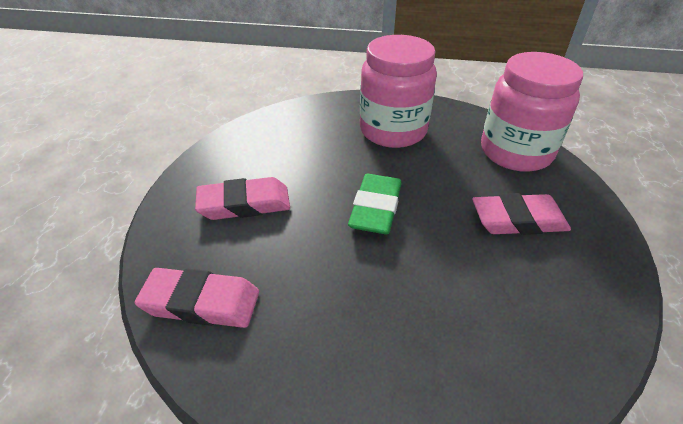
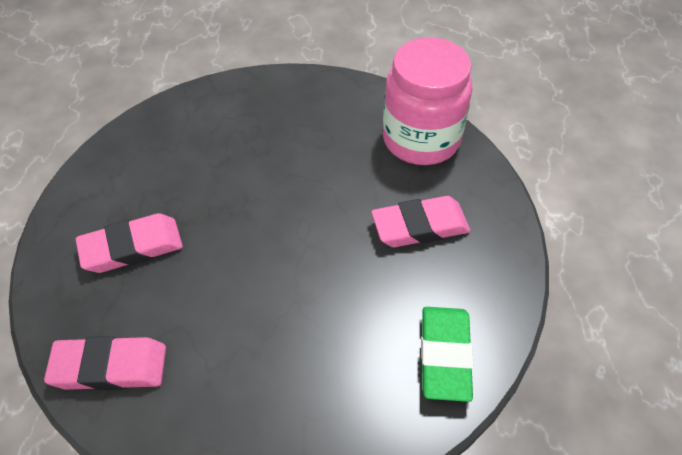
camera: 10 degrees left, 10 degrees up
(375, 208) = (274, 233): green eraser -> green eraser (445, 355)
(393, 130) = (286, 126): pink jar -> none

